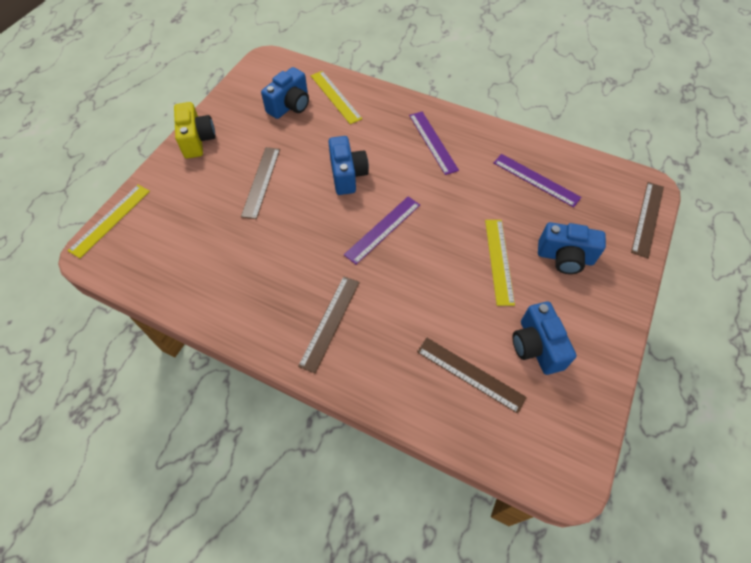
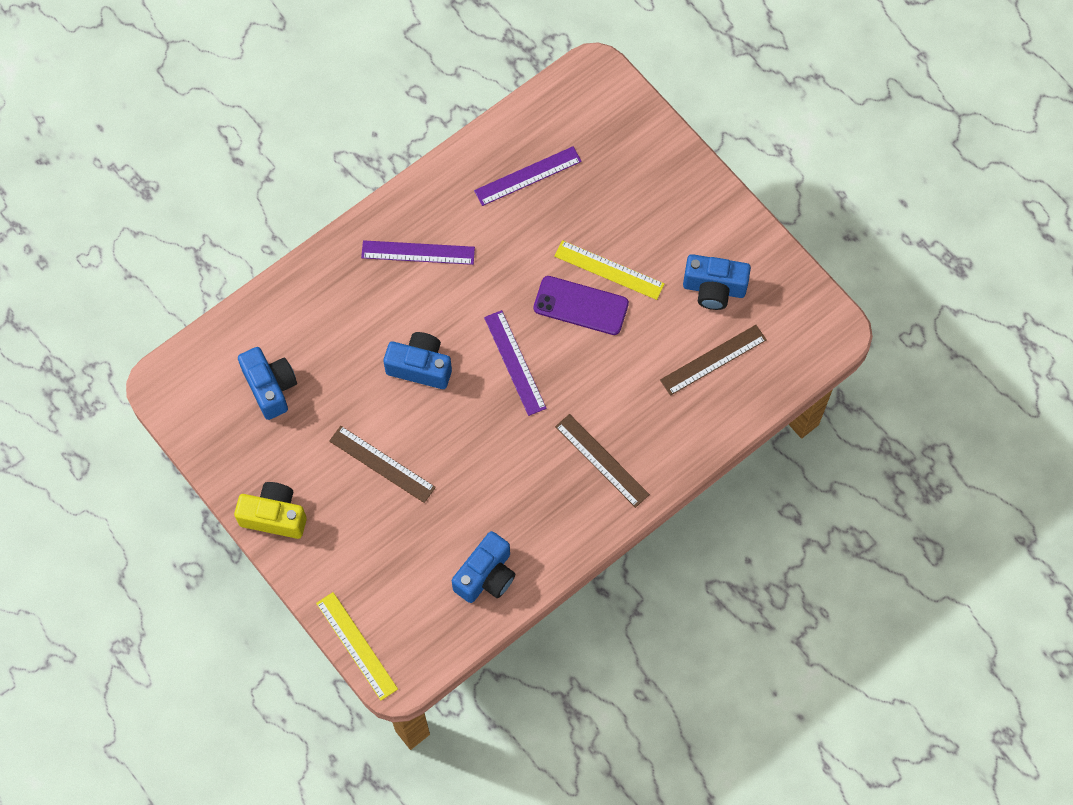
camera: 65 degrees left, 10 degrees up
(335, 97) = (283, 328): yellow ruler -> none
(456, 253) = (581, 305): none -> purple phone
(565, 257) = (635, 207): blue camera -> blue camera (486, 576)
(647, 218) = (630, 101): brown ruler -> none

